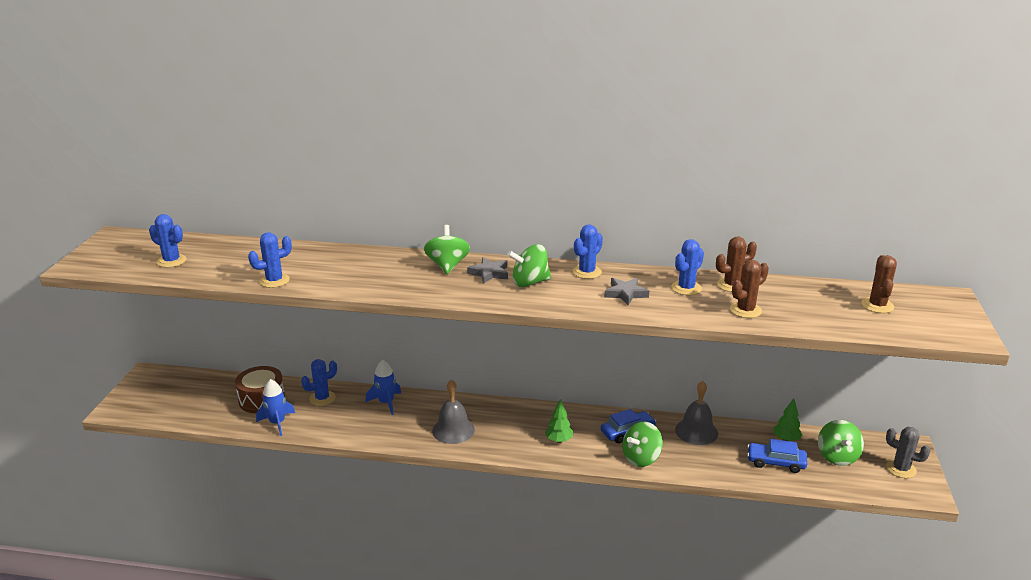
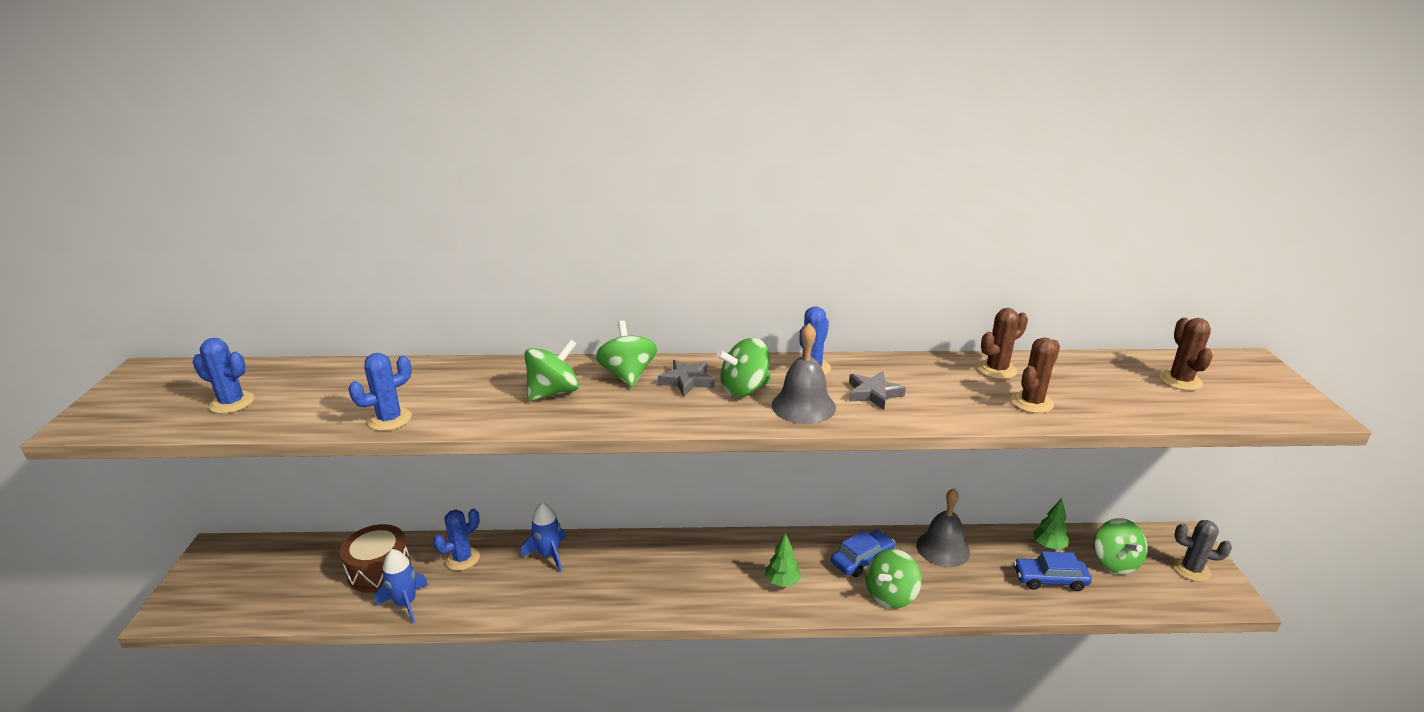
camera: 10 degrees left, 0 degrees up
(390, 273) = (553, 392): none -> green spinning top
(453, 430) = (645, 584): grey bell -> grey bell (803, 406)
(686, 288) = (944, 379): blue cactus -> none

